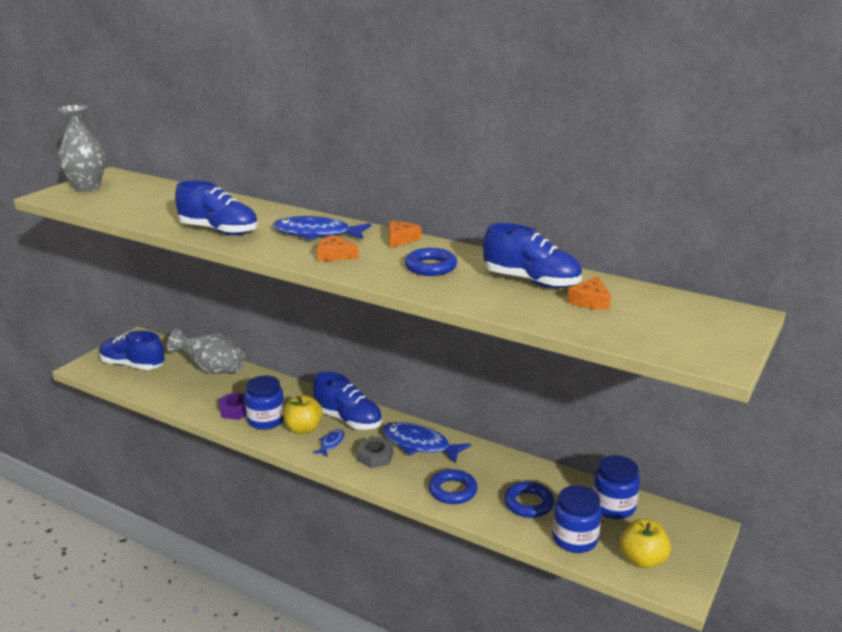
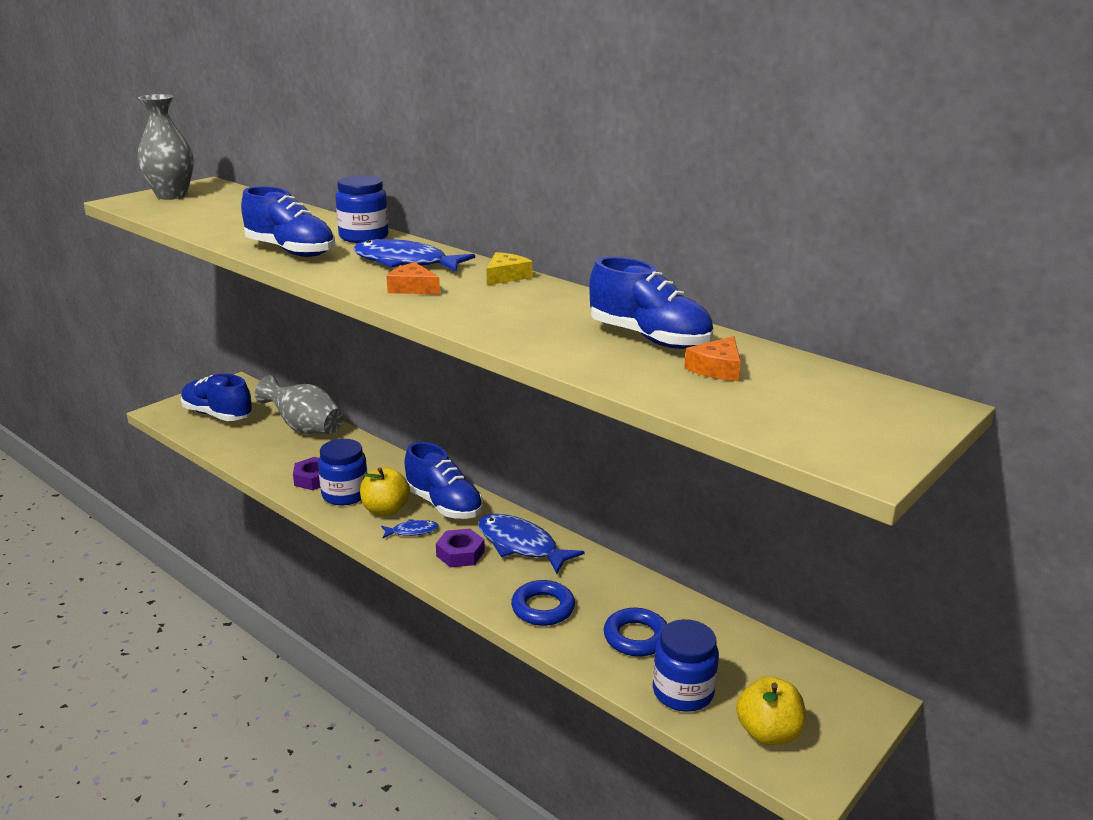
camera: 10 degrees right, 0 degrees up
(331, 443) = (412, 531): blue fish -> blue fish turned 45 degrees clockwise
(375, 457) = (460, 554): grey nut -> purple nut
(401, 239) = (506, 276): orange cheese -> yellow cheese
(430, 267) = (525, 310): blue ring -> none
(613, 506) = (749, 656): blue jar -> blue jar (364, 237)

